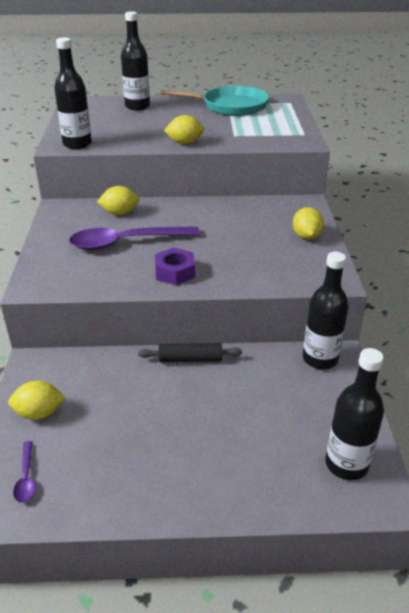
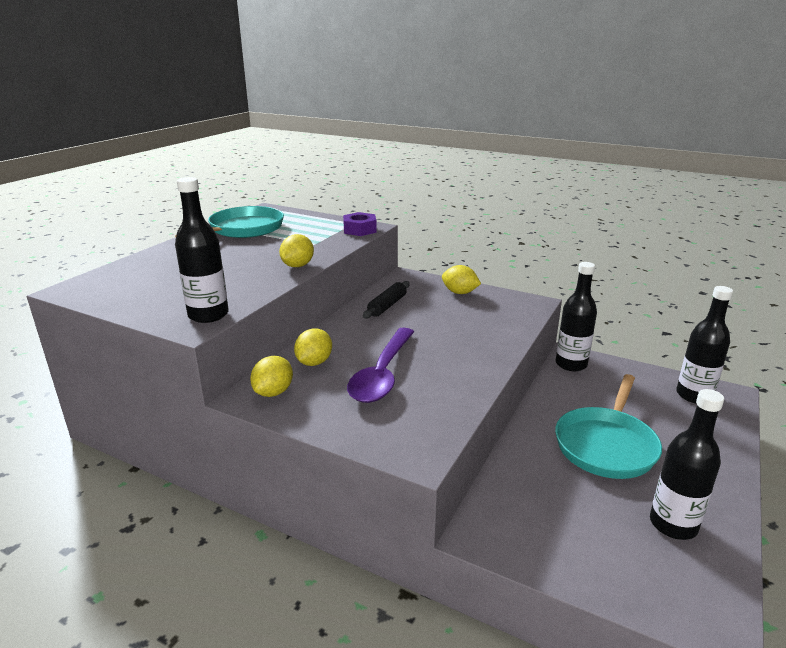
camera: 60 degrees left, 10 degrees down
(26, 477) = (671, 585): purple spoon -> none
(39, 413) = (570, 550): yellow lemon -> yellow lemon (273, 392)
(137, 106) = (159, 264): black bottle -> black bottle (673, 524)
(175, 272) = (465, 363): purple nut -> purple nut (359, 230)
(190, 359) = (535, 425): black rolling pin -> black rolling pin (387, 306)
(192, 409) = (606, 445): none -> turquoise pan

